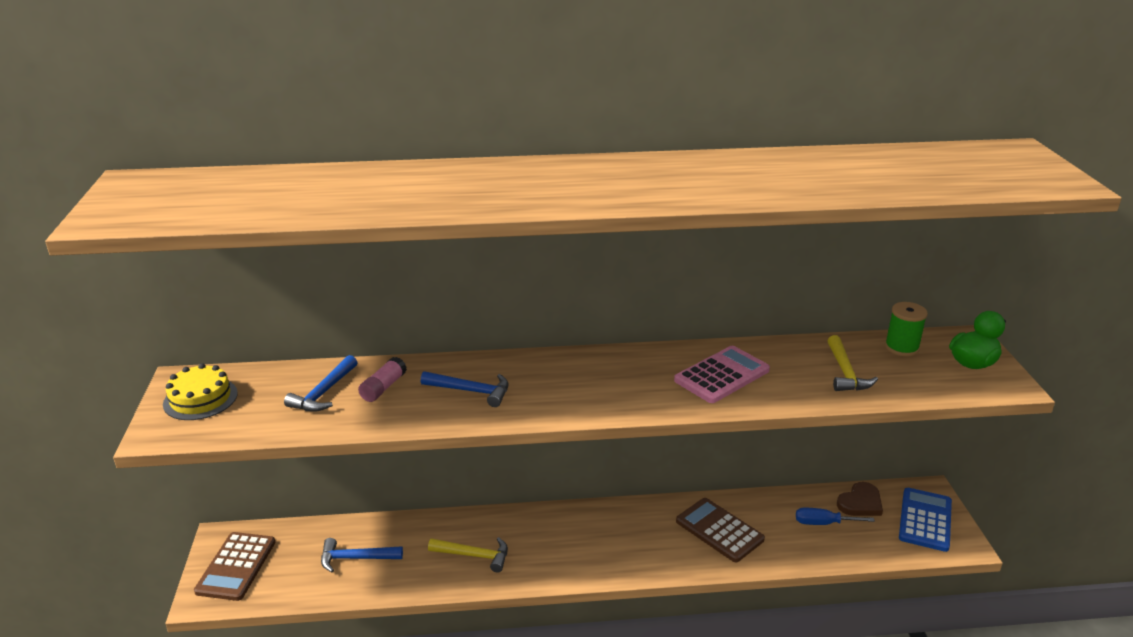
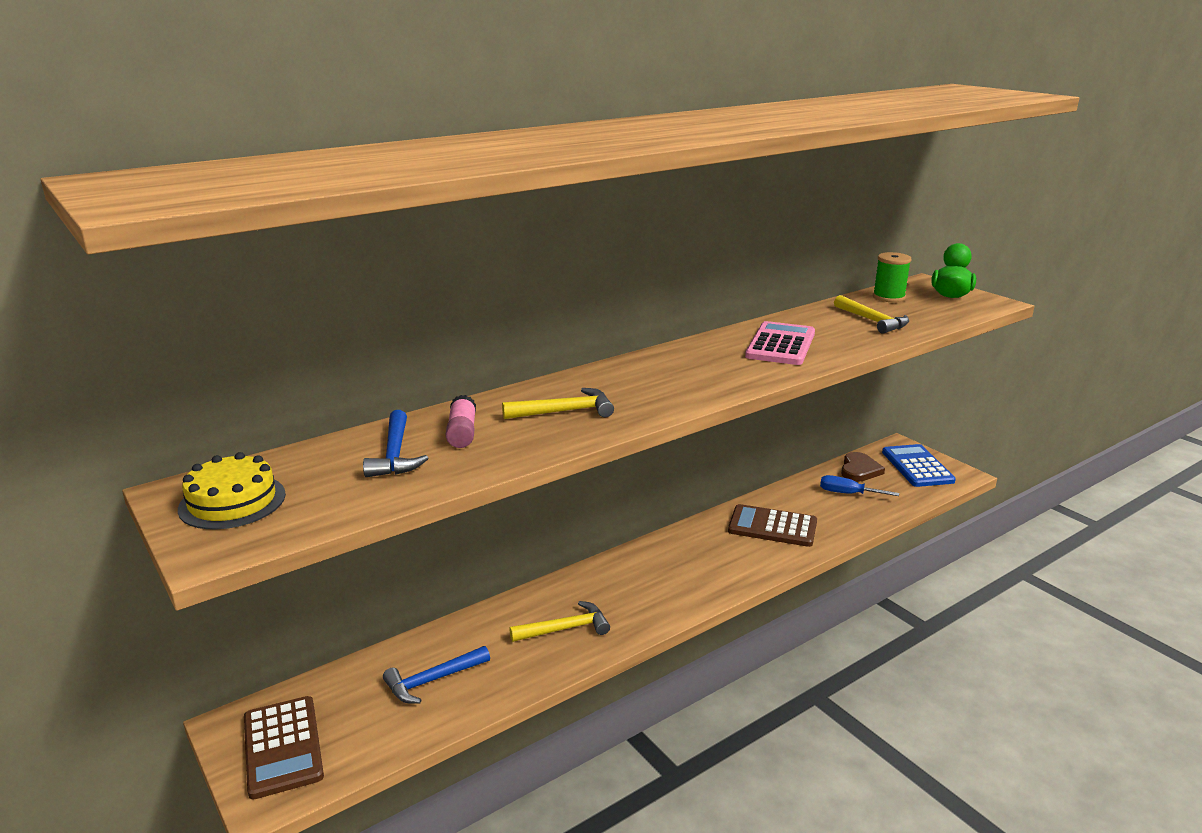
camera: 30 degrees left, 5 degrees down
(471, 391) = (564, 411): blue hammer -> yellow hammer
(823, 523) = (848, 493): blue screwdriver -> blue screwdriver turned 45 degrees clockwise

